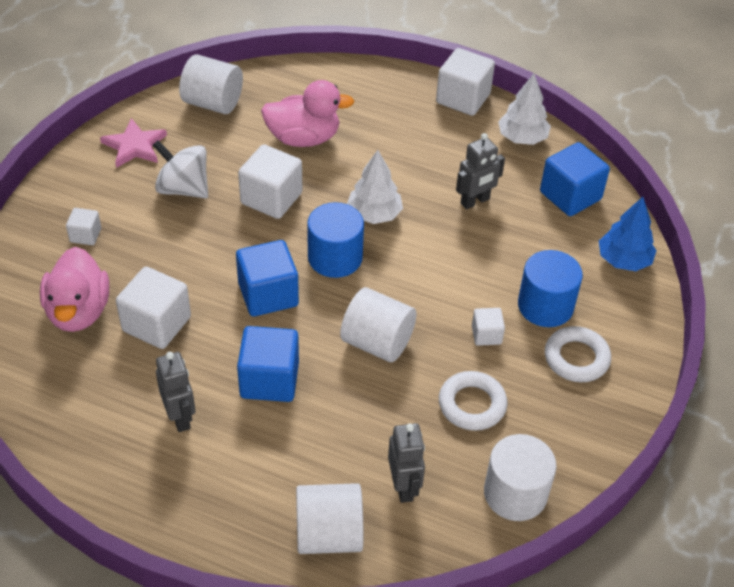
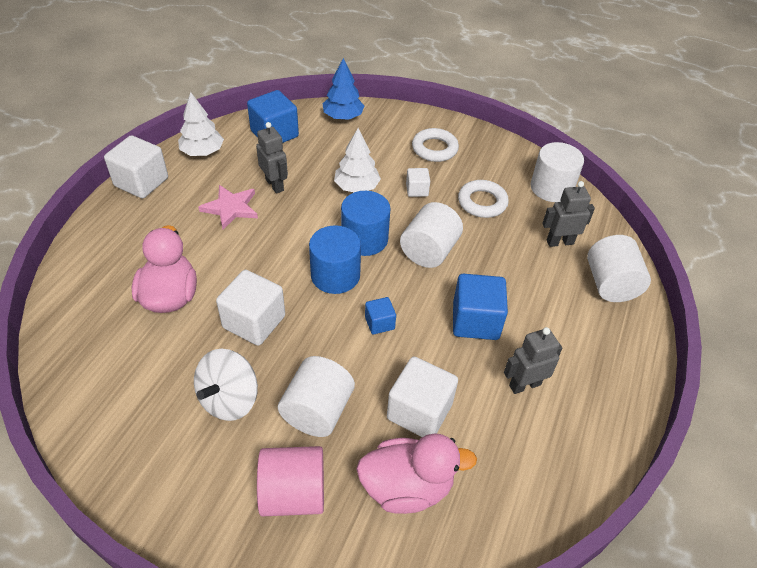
camera: 90 degrees left, 0 degrees up
(85, 235) = (293, 493): white cube -> pink cylinder
(134, 146) = (148, 455): pink star -> pink star (231, 208)
(213, 103) = (90, 378): white cylinder -> white cylinder (317, 411)
(268, 294) = (379, 323): blue cube -> blue cube, size x0.53
(374, 214) = (283, 247): white tree -> white tree (356, 187)
(545, 306) = (387, 158): blue cylinder -> blue cylinder (364, 239)

